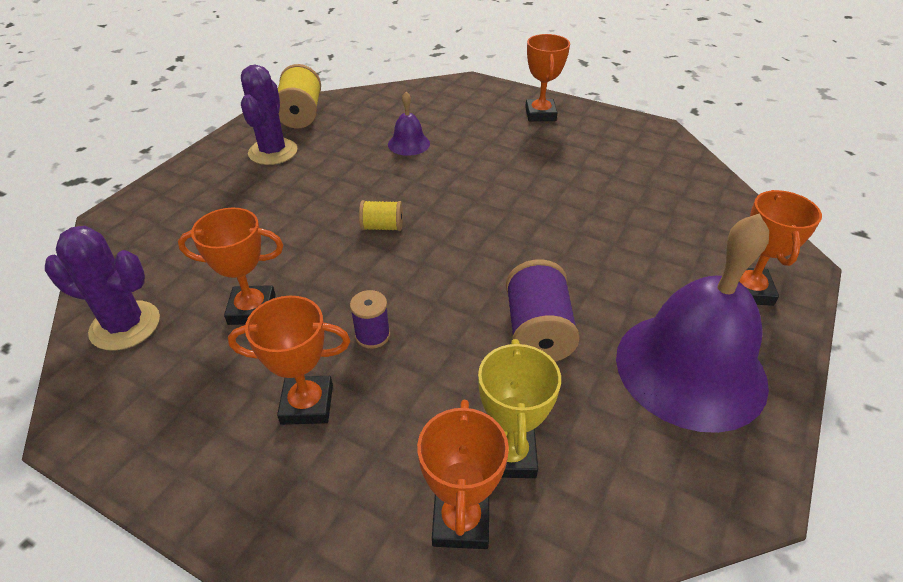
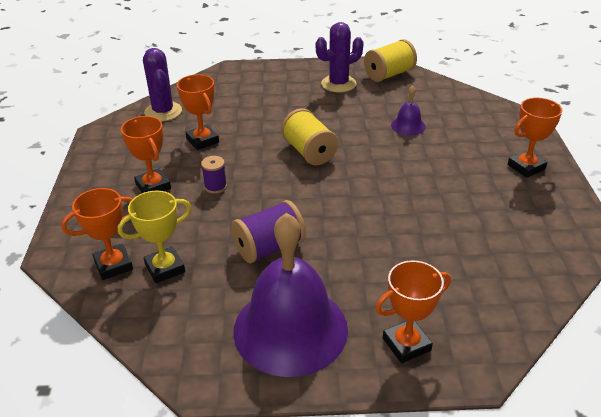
camera: 60 degrees right, 5 degrees down
(382, 227) = (309, 152): yellow spool -> yellow spool, size x1.76

